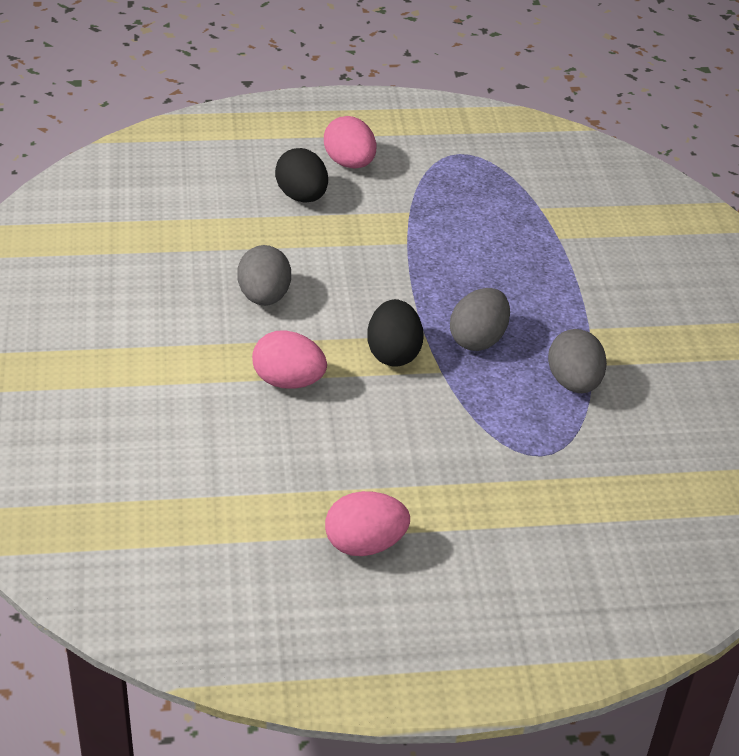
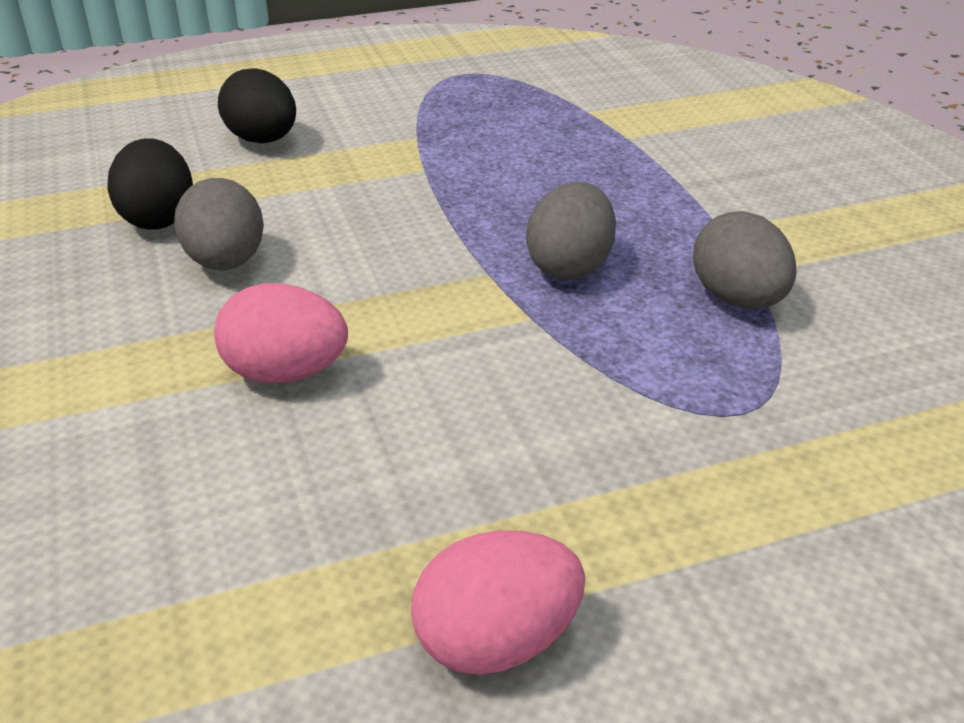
camera: 10 degrees left, 5 degrees down
(349, 163) = (321, 99): pink egg -> none
(393, 353) = (448, 305): black egg -> black egg (158, 218)

